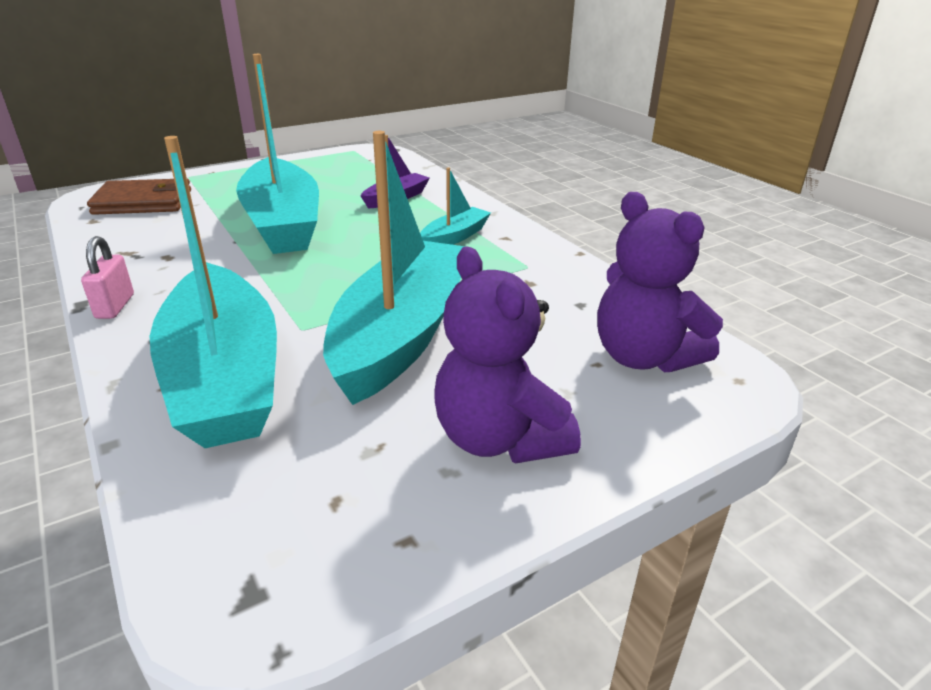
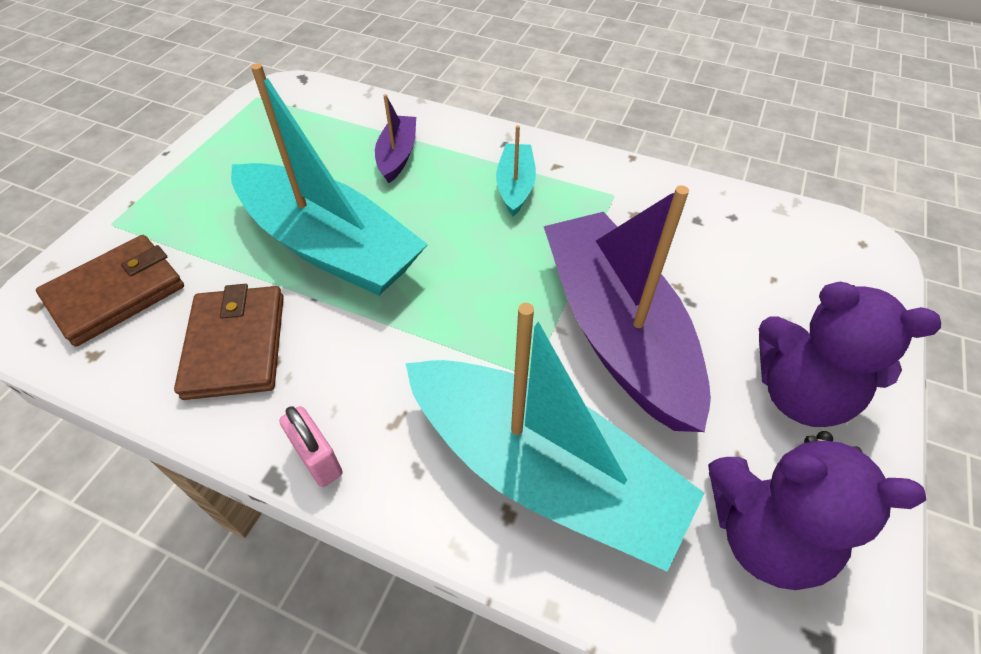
camera: 35 degrees left, 20 degrees up
(161, 243) = (236, 345): none -> brown wallet
(402, 334) = (615, 331): turquoise boat -> purple boat
(643, 357) = (793, 255): purple teddy bear -> purple teddy bear (763, 533)

